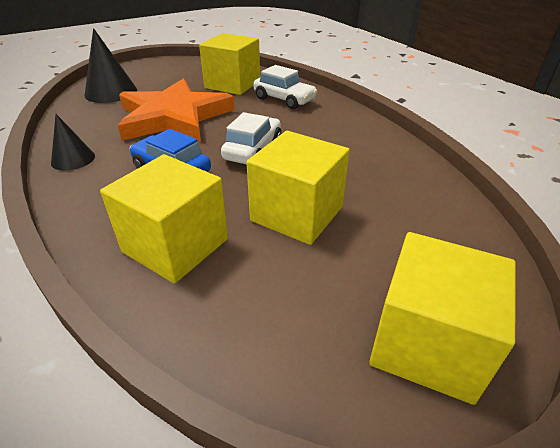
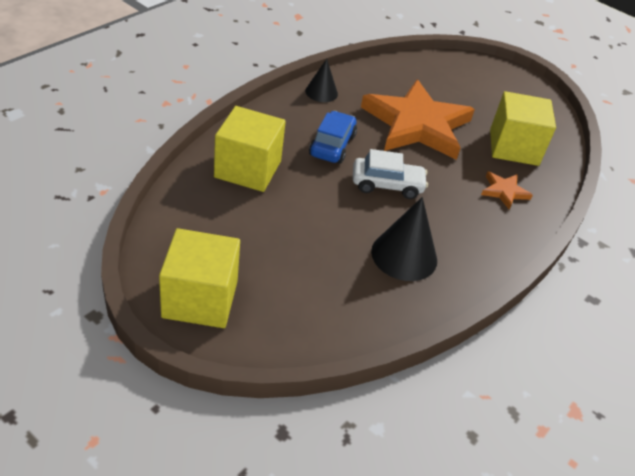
camera: 65 degrees right, 5 degrees up
(111, 92) = (438, 75): black cone -> black cone (404, 255)
(284, 99) = (504, 191): white car -> orange star
(297, 214) = (307, 224): yellow cube -> none

